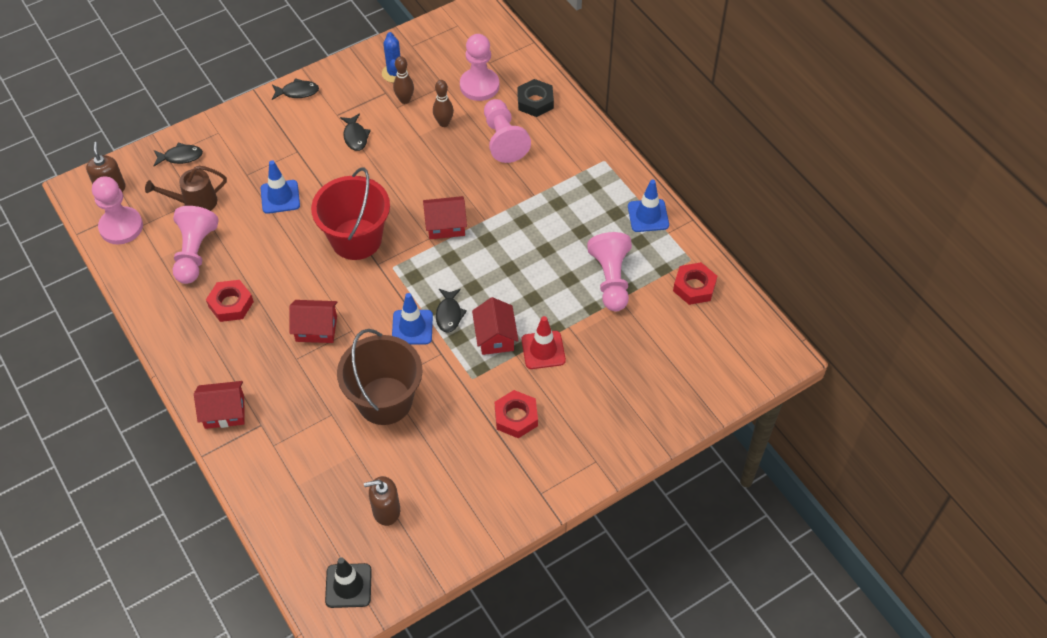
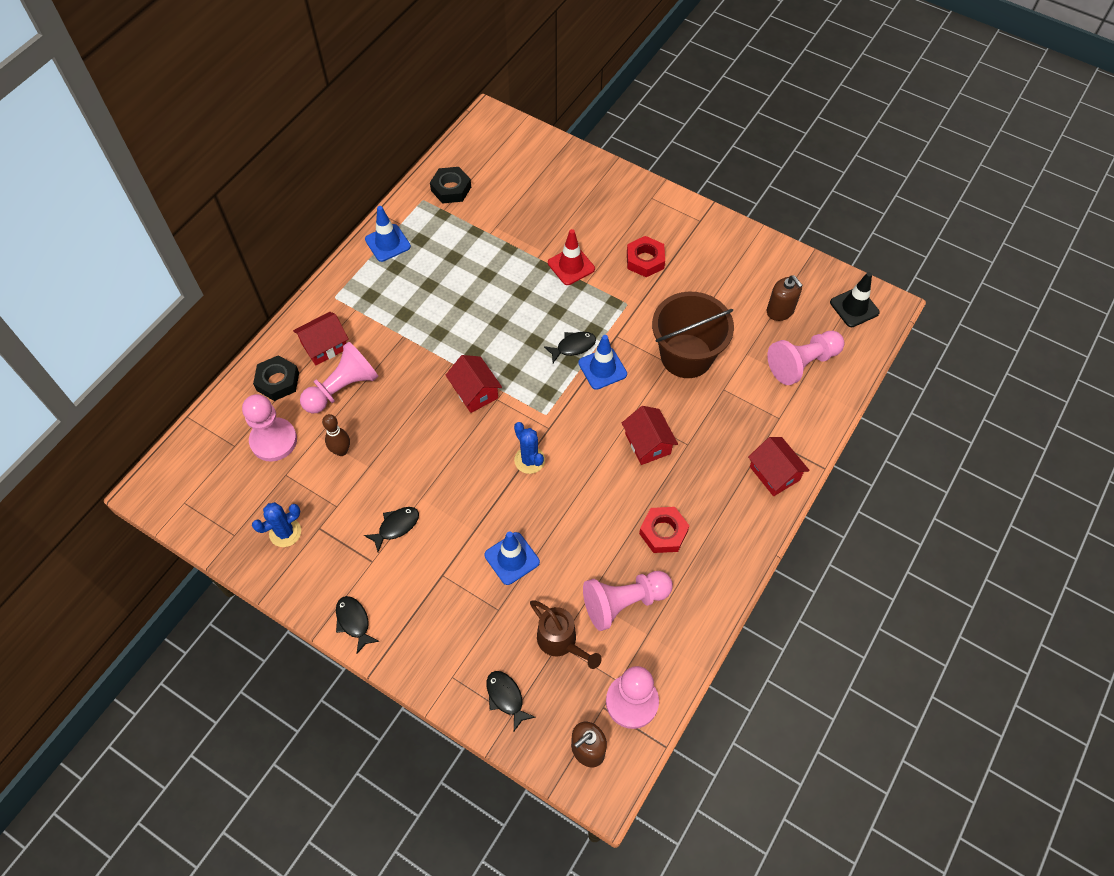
camera: 115 degrees left, 5 degrees up
(356, 239) = (529, 460): red bucket -> blue cactus
(405, 100) = (322, 503): brown bowling pin -> none
(495, 337) = (577, 304): red house -> red house (325, 346)
(611, 279) = (472, 245): pink pawn -> pink pawn (802, 363)
(694, 287) = (451, 189): red nut -> black nut

